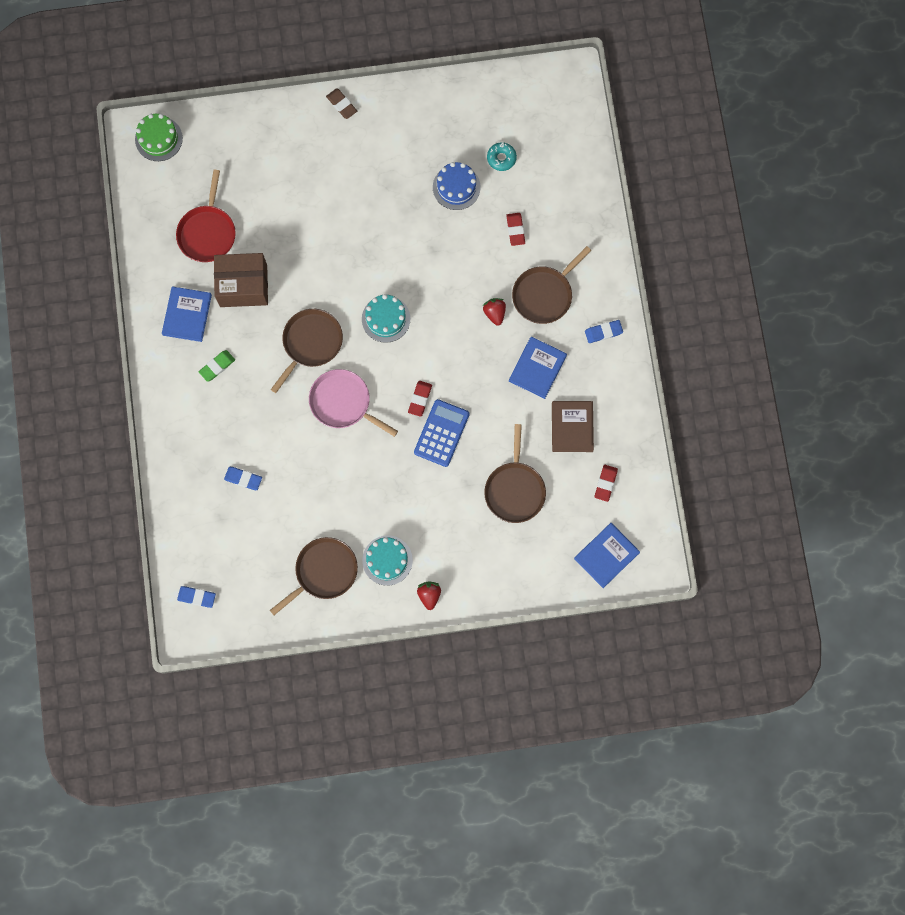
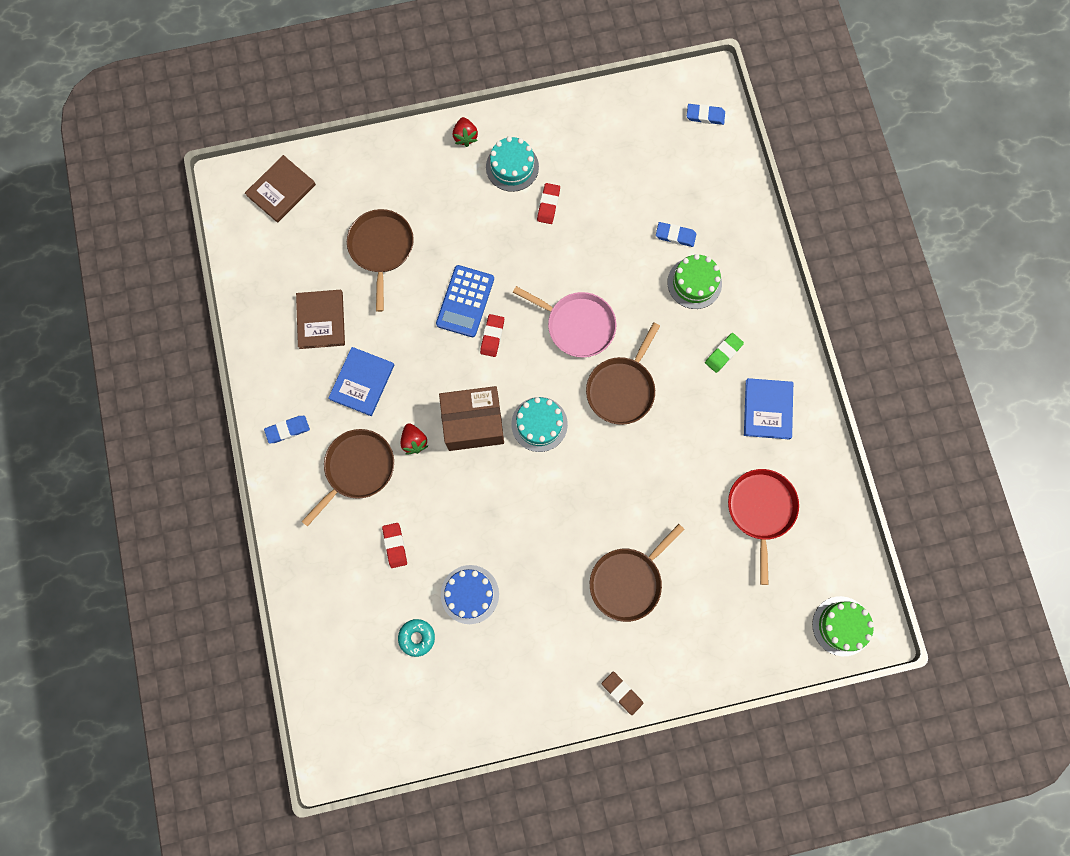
camera: 175 degrees right, 0 degrees up
(233, 432) = (694, 283): none -> green cake
(243, 286) = (708, 449): brown box -> brown box (473, 423)
(323, 572) = (577, 150): brown pan -> brown pan (628, 581)
(605, 483) = (283, 263): red eraser -> red eraser (548, 205)
(606, 555) = (281, 190): blue book -> brown book

